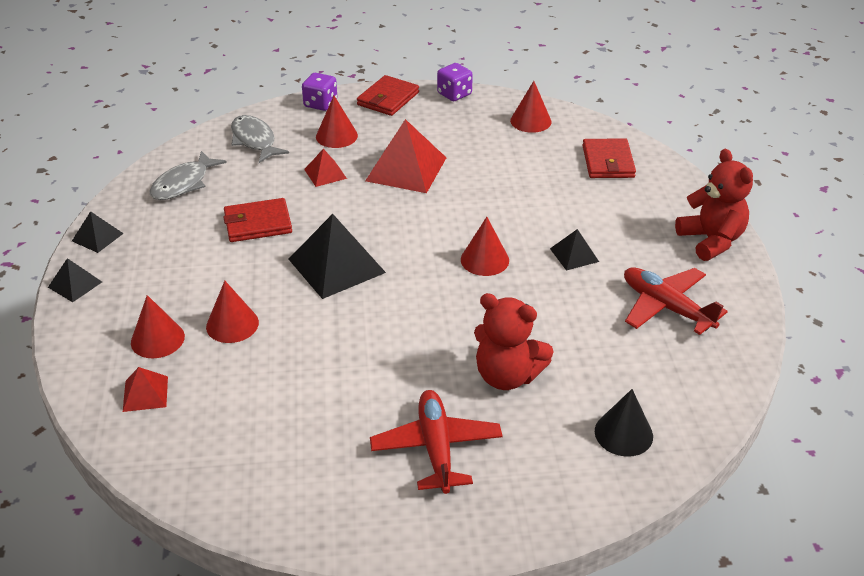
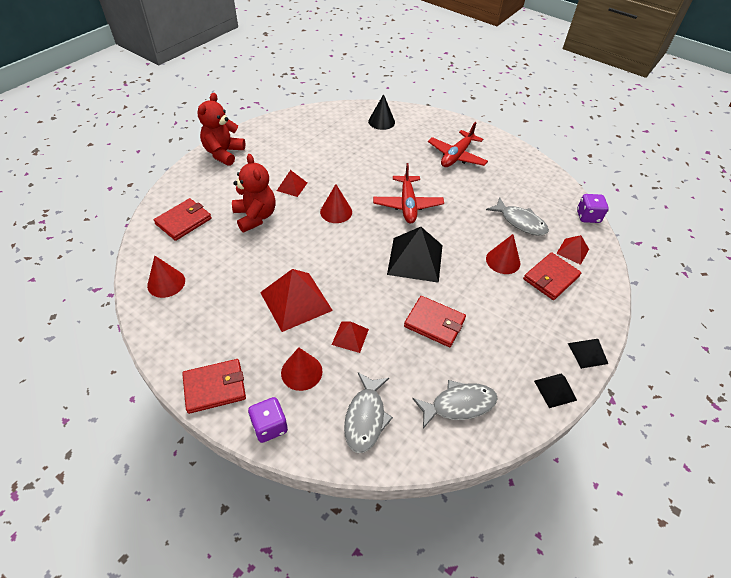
camera: 140 degrees left, 10 degrees up
(157, 339) = (551, 278): red cone -> red wallet
(246, 392) = (520, 222): none -> grey fish
(454, 94) = (166, 351): purple dice -> purple dice (588, 216)
(507, 376) = (397, 161): red teddy bear -> red teddy bear (255, 217)
(574, 255) = (292, 186): black pyramid -> red pyramid
(666, 307) = (294, 143): red plane -> red plane (407, 205)

